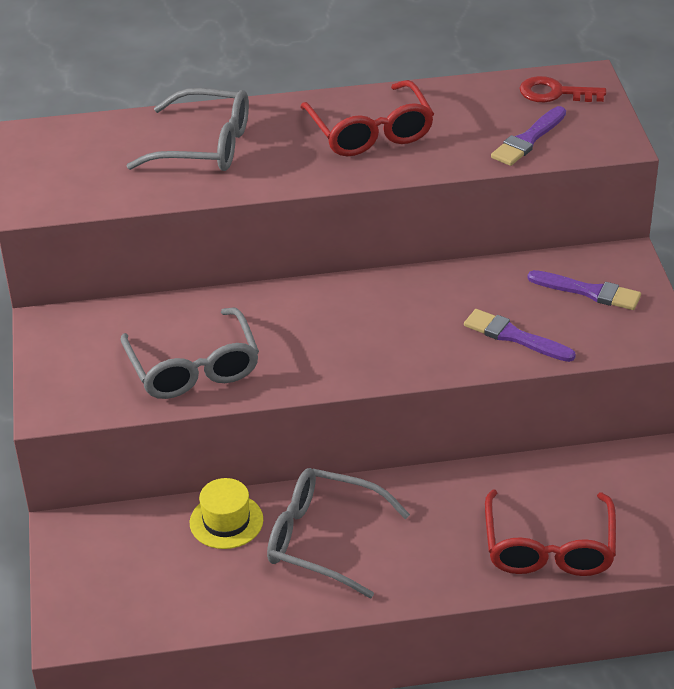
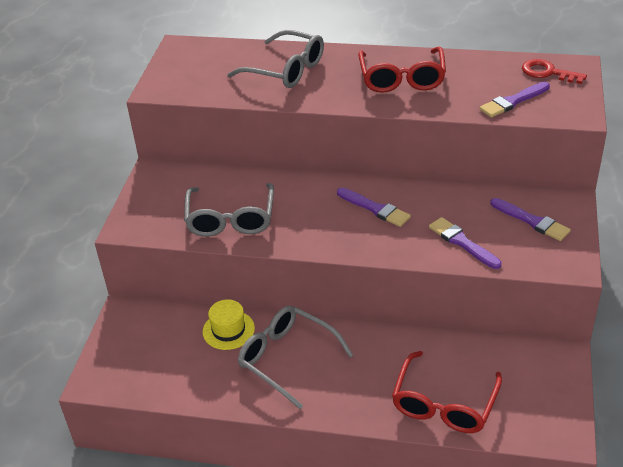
camera: 20 degrees right, 0 degrees up
(383, 315) = (375, 208): none -> purple brush

